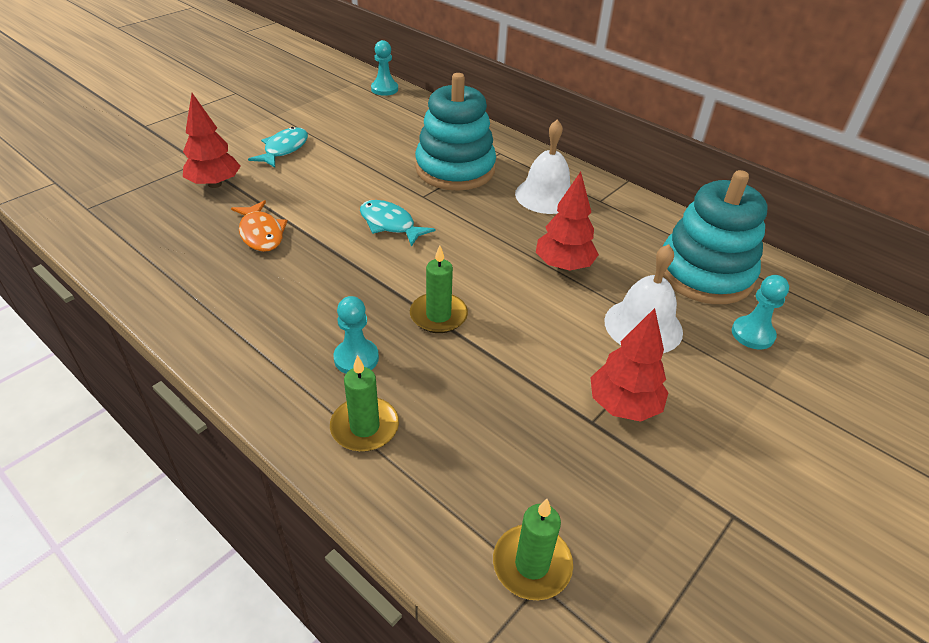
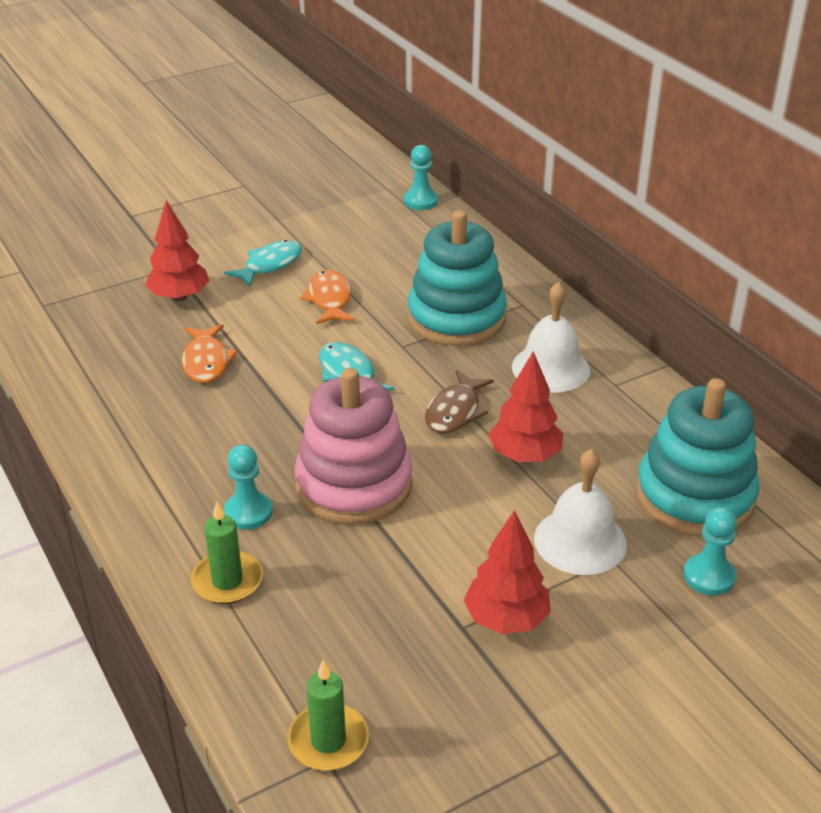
camera: 20 degrees right, 5 degrees down
(346, 169) = (329, 299): none -> orange fish
(438, 315) = (354, 485): green candle -> pink stacking toy
(491, 240) = (455, 411): none -> brown fish

